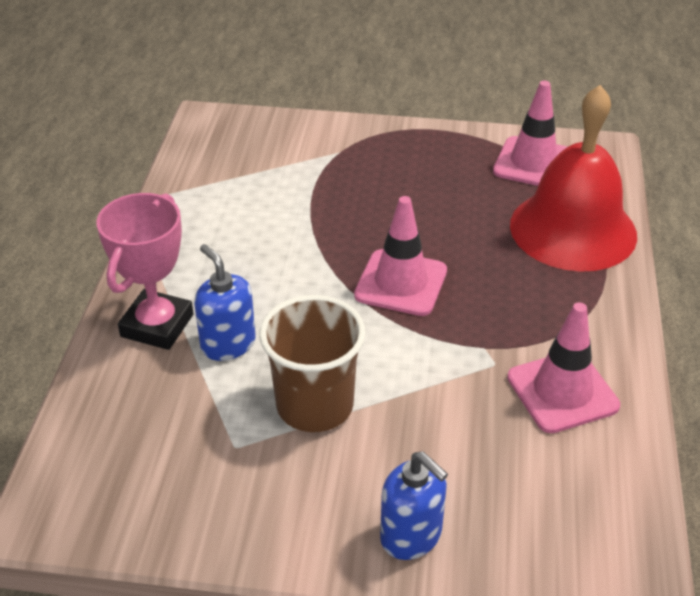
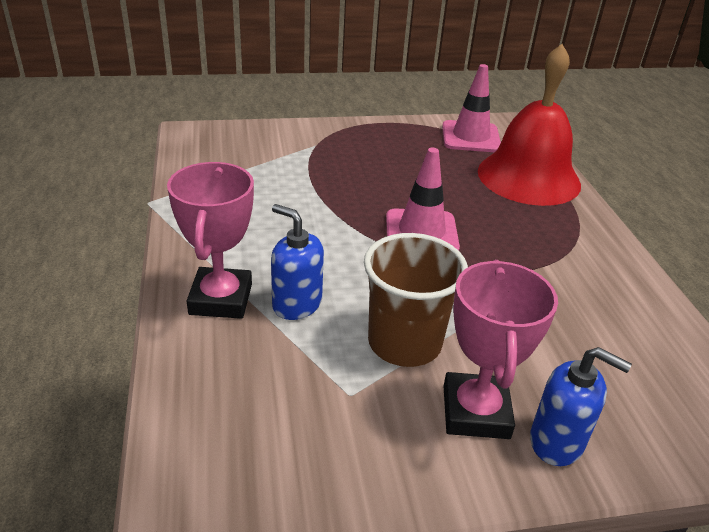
camera: 20 degrees left, 5 degrees down
(347, 489) = (476, 412): none -> pink trophy
(562, 392) = (599, 294): pink traffic cone -> none

